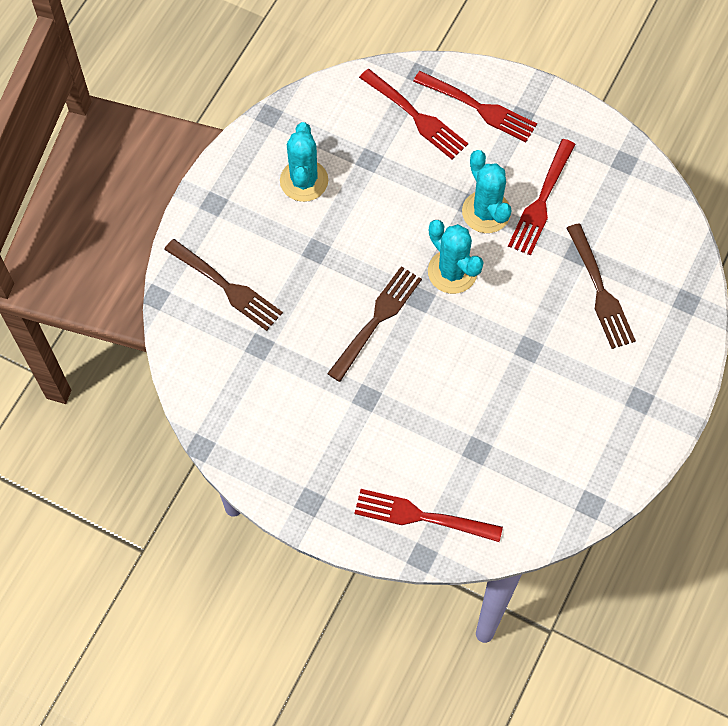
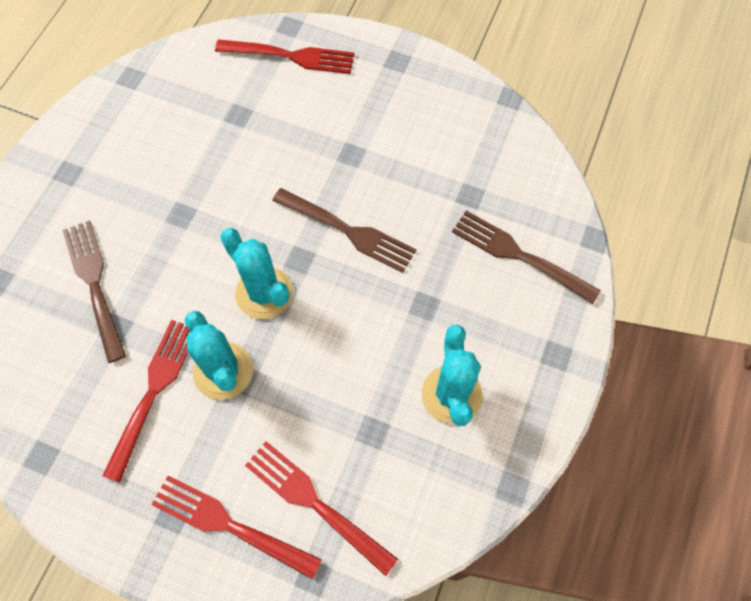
camera: 175 degrees right, 0 degrees up
(376, 321) = (347, 231): brown fork -> brown fork turned 90 degrees counterclockwise

